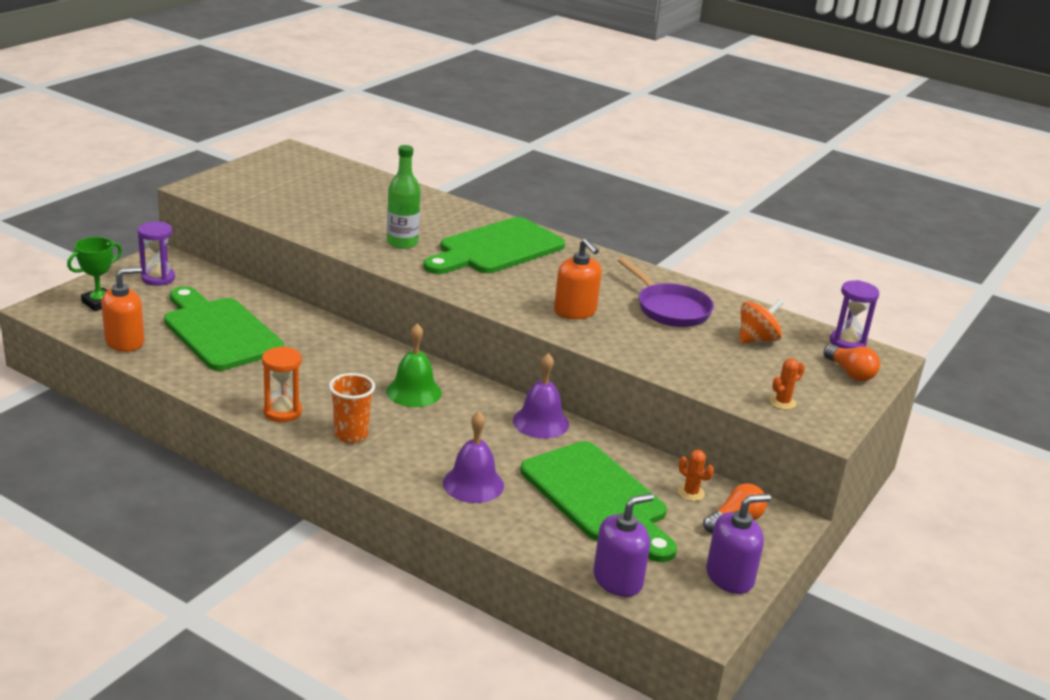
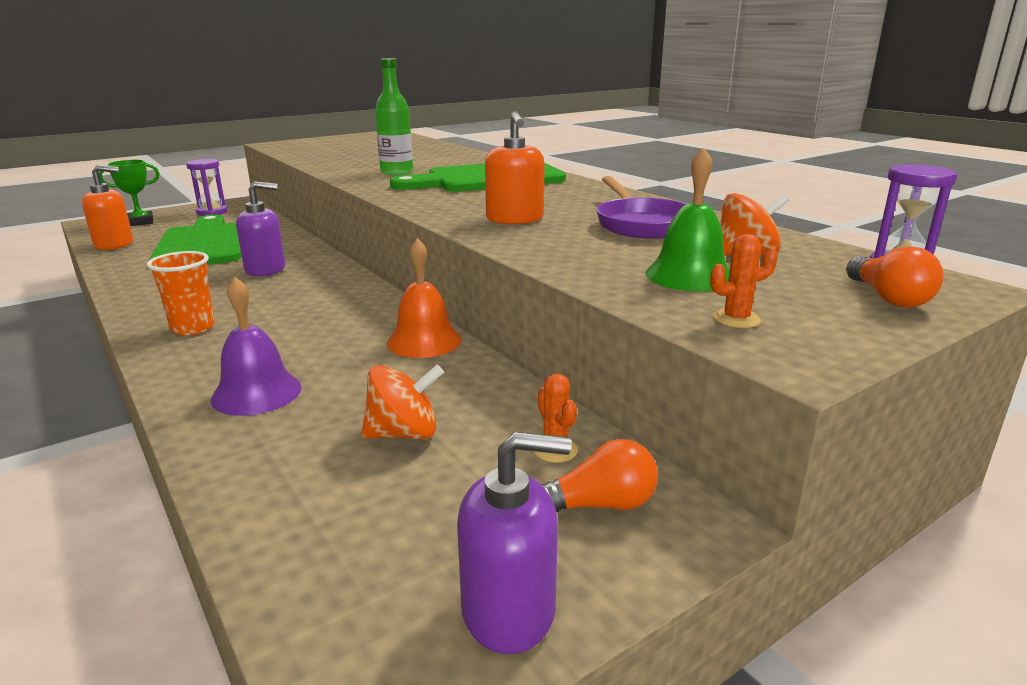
camera: 25 degrees right, 5 degrees down
(282, 412) = (157, 302): orange hourglass -> none
(414, 392) = (315, 300): green bell -> green bell (689, 275)
(540, 422) = (424, 341): purple bell -> orange bell
(598, 497) = (404, 434): green cutting board -> orange spinning top
(618, 580) = (296, 569): purple soap dispenser -> purple soap dispenser (265, 269)

